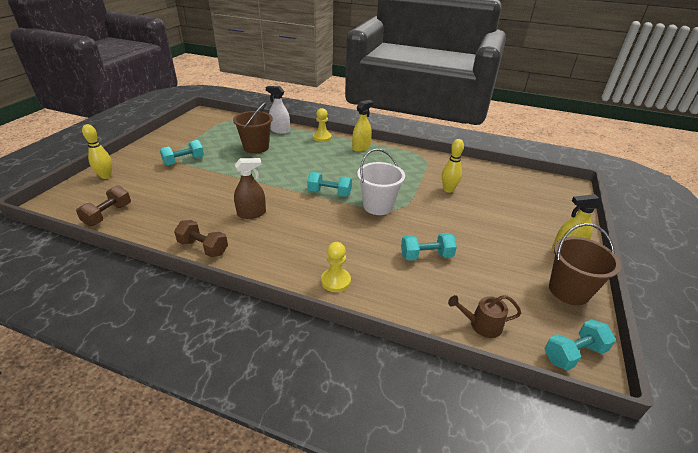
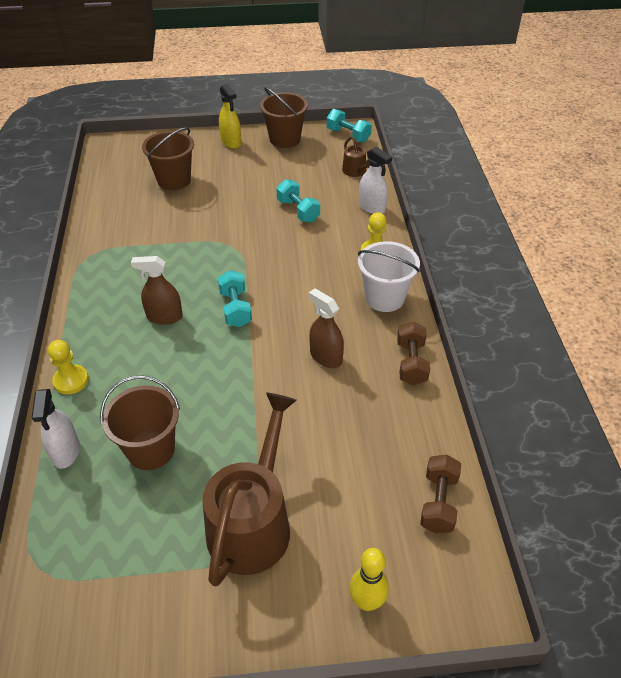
camera: 115 degrees left, 10 degrees up
(108, 215) = (438, 502): brown dumbbell -> brown dumbbell turned 75 degrees counterclockwise
(184, 161) = (253, 521): turquoise dumbbell -> brown watering can
(345, 168) = (164, 317): none -> brown spray bottle
(361, 147) = (88, 322): yellow spray bottle -> none
(378, 206) = (237, 261): white bucket -> white bucket (384, 298)
(406, 309) = (372, 207): none -> white spray bottle
(448, 190) = (167, 219): yellow bowling pin -> none
(503, 204) = (174, 180): none -> brown bucket

